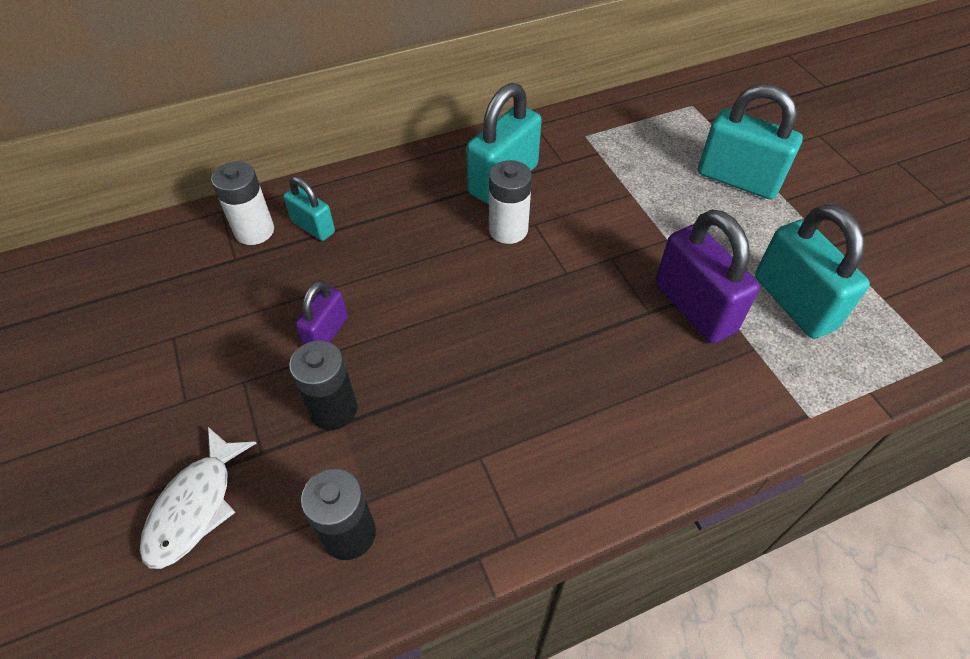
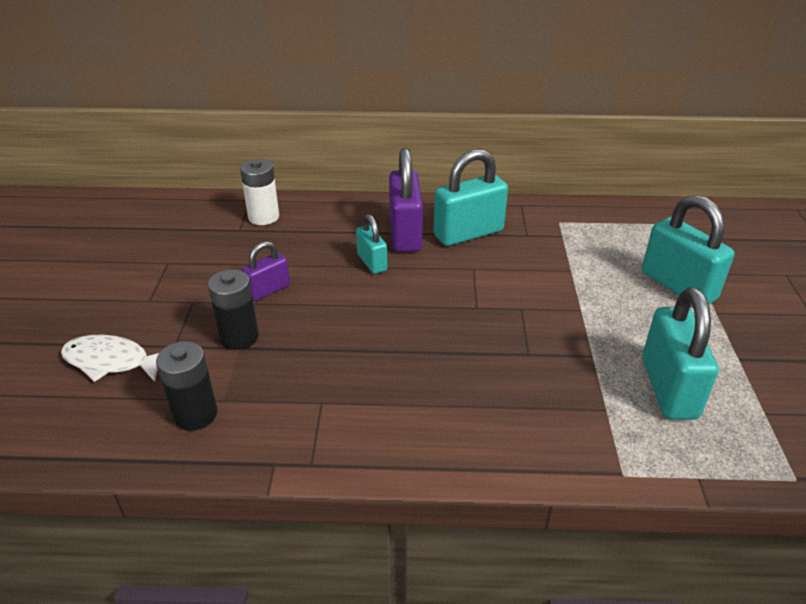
camera: 25 degrees right, 15 degrees down
(195, 506) = (111, 361): white fish -> white fish turned 60 degrees clockwise
(313, 227) = (305, 225): turquoise padlock -> turquoise padlock (372, 262)
(508, 230) = (449, 266): white battery -> none
(694, 307) = (570, 362): purple padlock -> purple padlock (405, 234)

